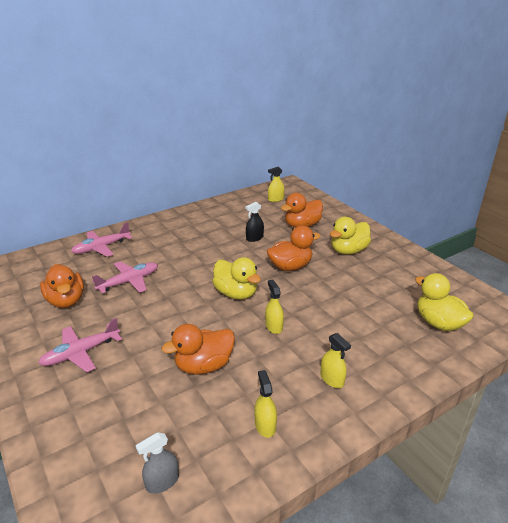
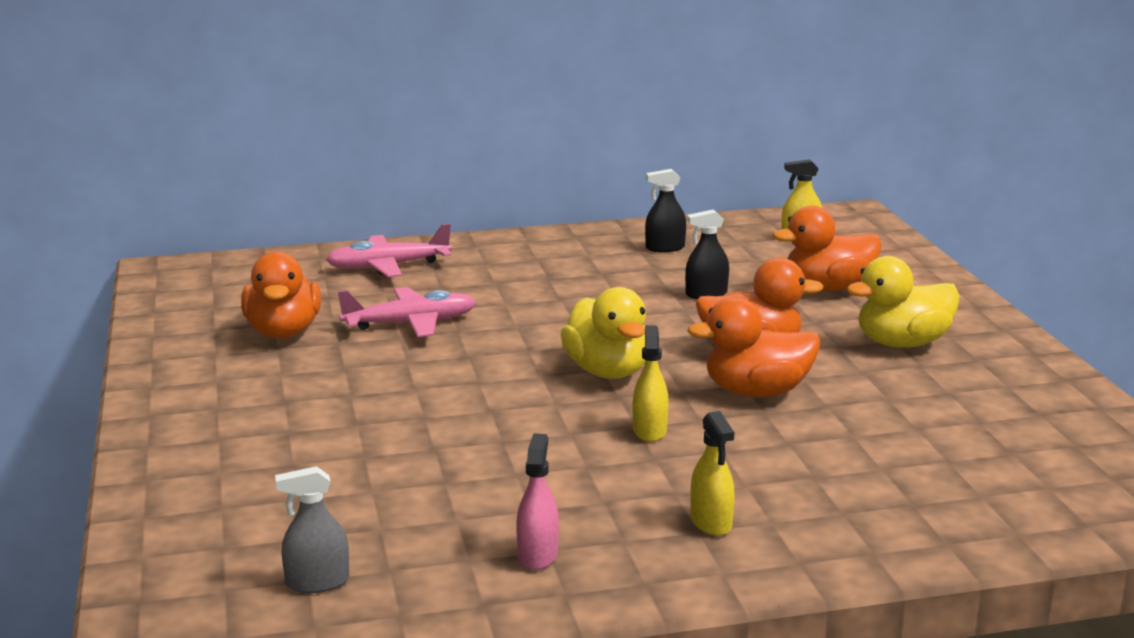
camera: 20 degrees right, 10 degrees down
(81, 353) = (272, 405): pink plane -> none
(204, 365) = (478, 459): orange duck -> orange duck (756, 392)
(223, 214) = (665, 248): none -> black spray bottle
(265, 425) = (537, 555): yellow spray bottle -> pink spray bottle
(438, 323) = (1013, 485): yellow duck -> none

